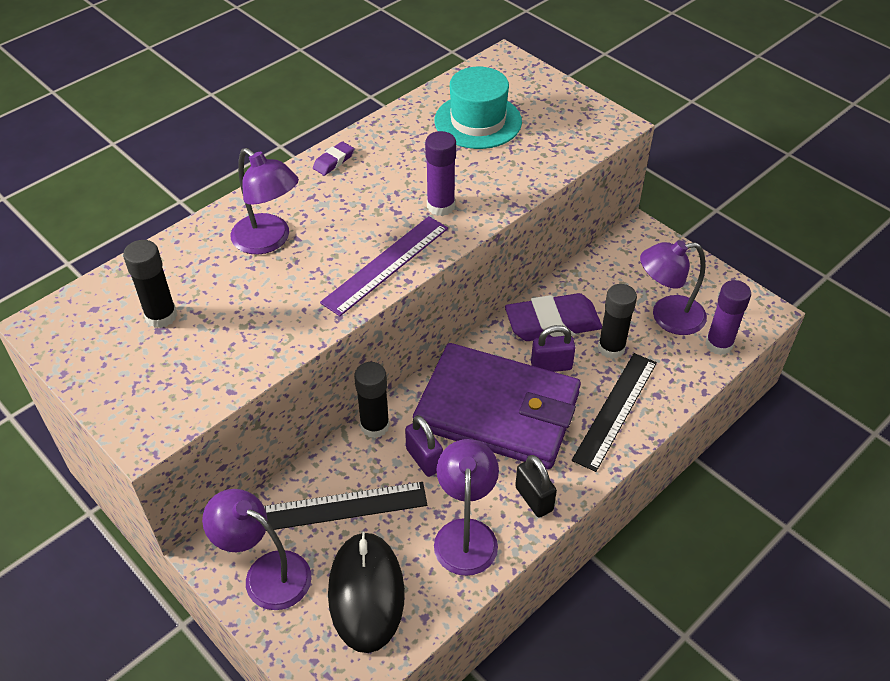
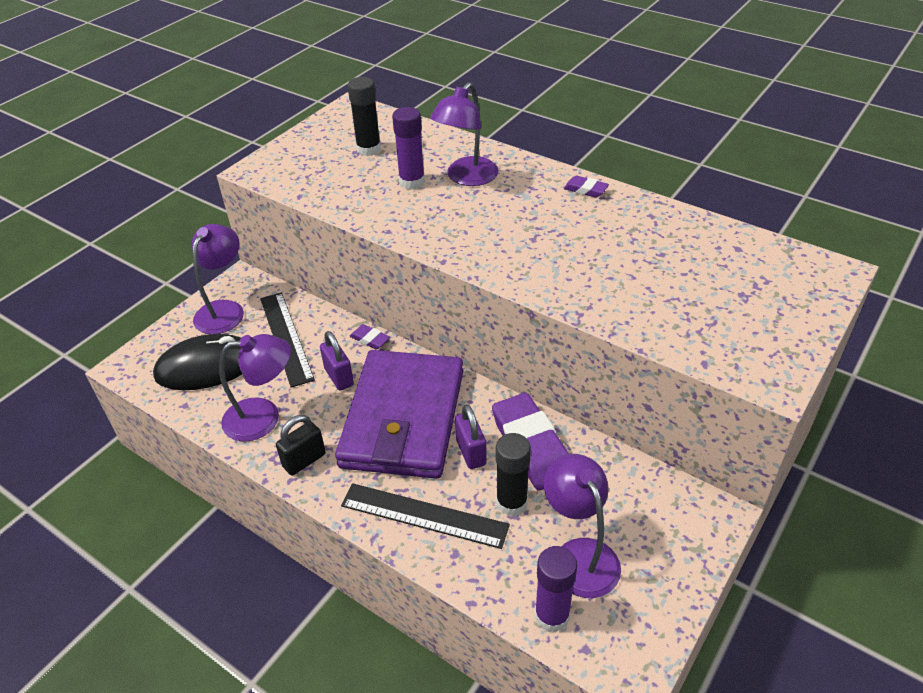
camera: 80 degrees right, 5 degrees down
(375, 426) = (370, 339): black glue stick -> purple eraser
(386, 264) = (459, 244): purple ruler -> none
(424, 459) = (339, 377): purple padlock -> purple padlock turned 75 degrees counterclockwise
(441, 206) = (552, 264): purple glue stick -> purple glue stick (412, 182)
(478, 121) = (703, 268): turquoise hat -> none

